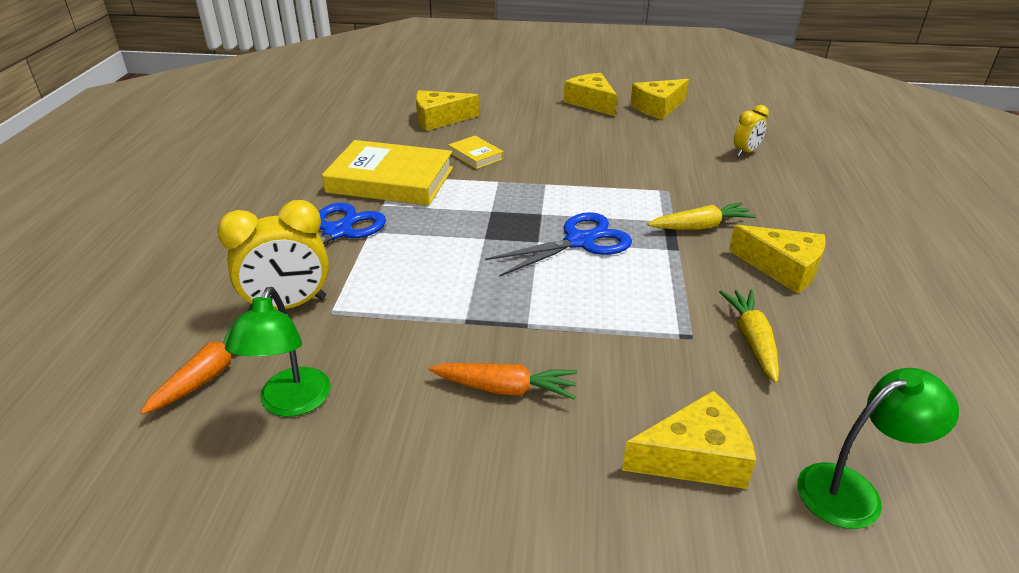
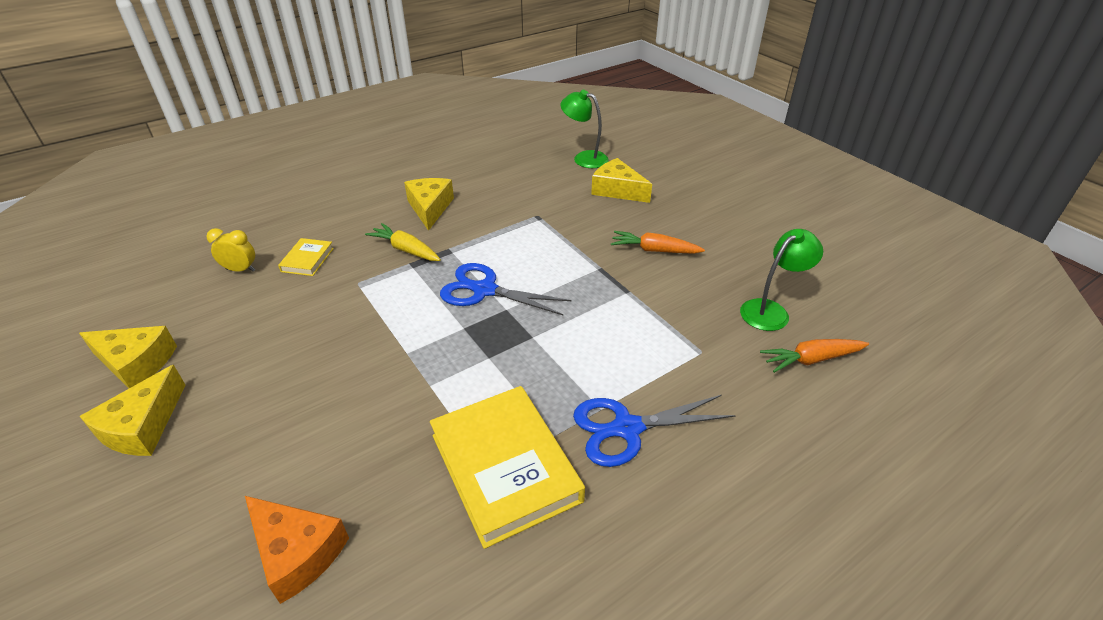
camera: 130 degrees left, 5 degrees up
(288, 305) = (727, 378): yellow clock -> none
(439, 119) = (297, 552): yellow cheese -> orange cheese
(476, 155) = (386, 437): yellow book -> yellow book (307, 260)
(506, 389) = (654, 250): orange carrot -> orange carrot turned 45 degrees counterclockwise
(751, 340) = (516, 199): yellow carrot -> none

